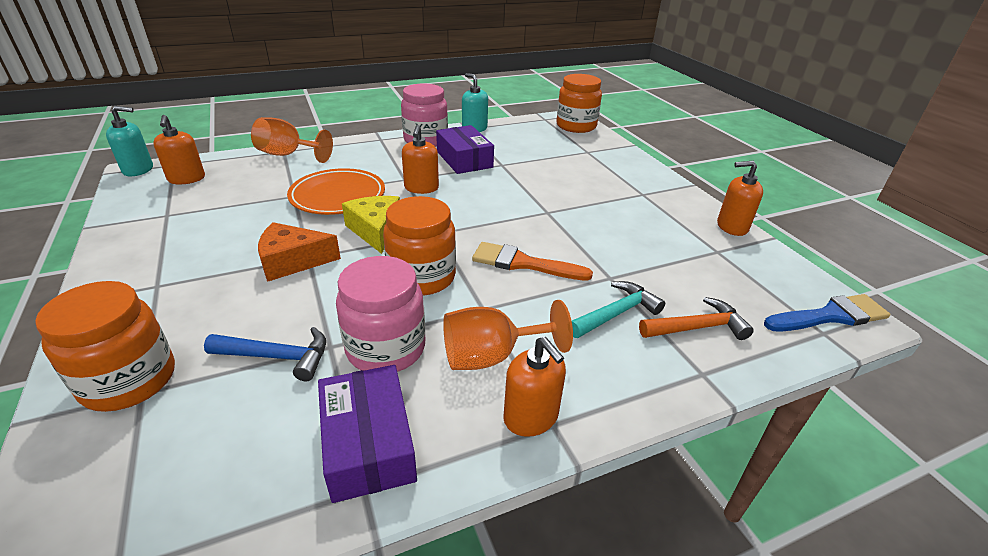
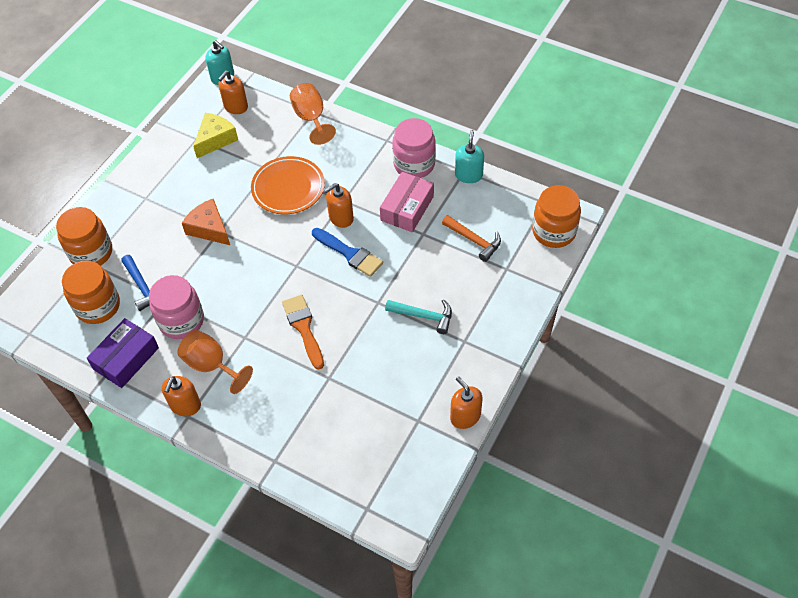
camera: 55 degrees right, 20 degrees up
(375, 230) = (270, 237): yellow cheese -> yellow cheese (215, 139)
(422, 277) = (247, 292): orange jar -> orange jar (98, 306)
(464, 159) = (407, 208): purple box -> pink box
(616, 313) = (294, 399): turquoise hammer -> turquoise hammer (424, 316)
(697, 327) = (315, 443): orange hammer -> orange hammer (474, 240)
(830, 316) = (390, 508): blue brush -> blue brush (349, 254)

